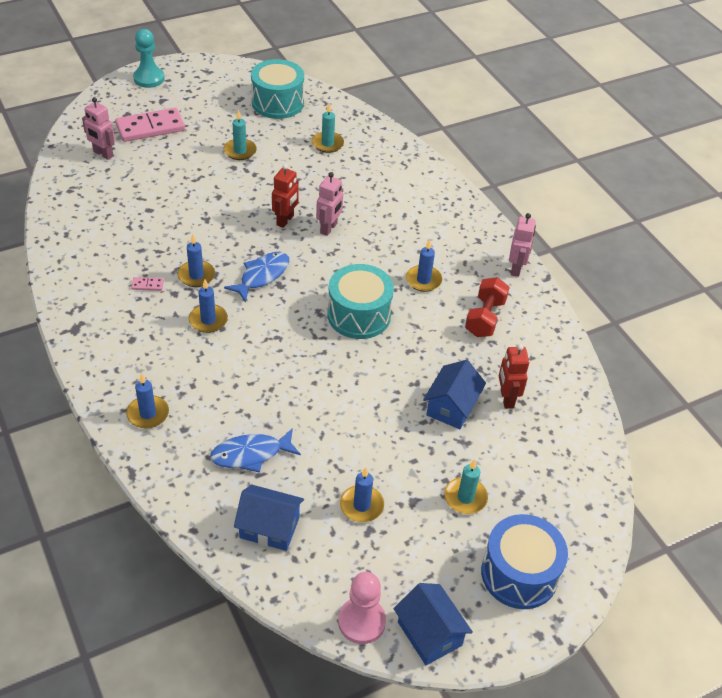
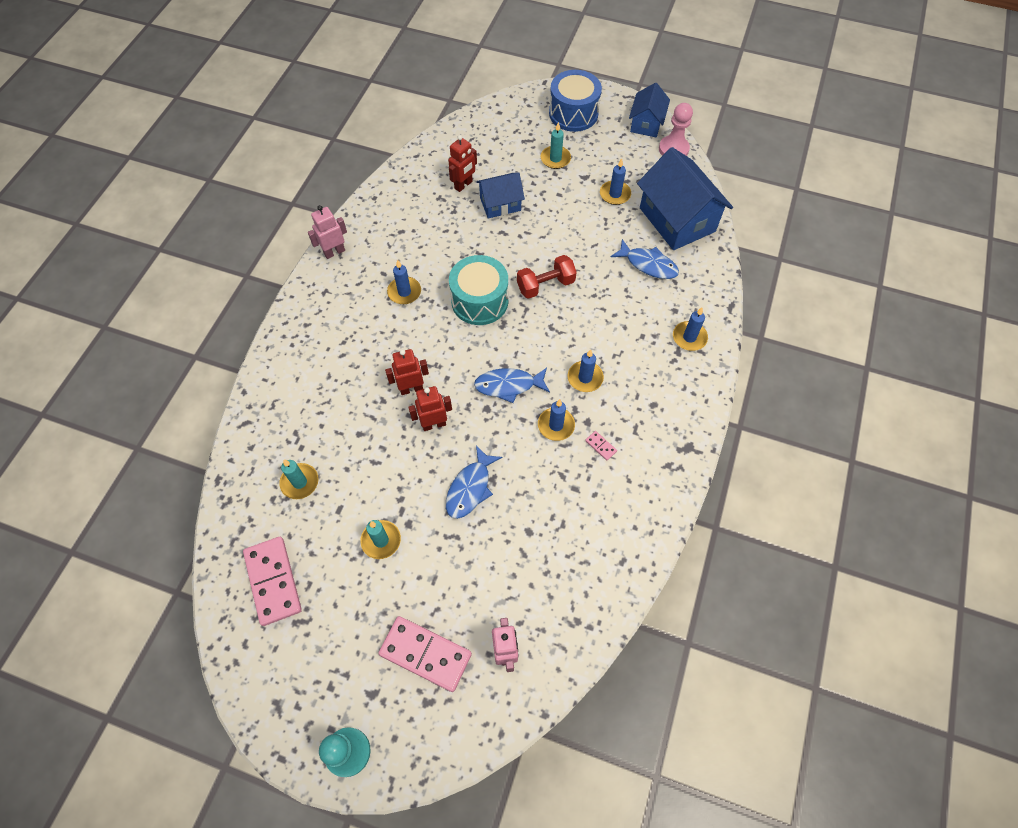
camera: 130 degrees left, 15 degrees up
(215, 205) = (470, 488): none -> blue fish
(269, 527) = (677, 219): blue house -> blue house, size x1.76
(277, 103) = (273, 581): turquoise drum -> pink domino
(329, 228) = (411, 388): pink robot -> red robot
(485, 318) = (404, 237): red dumbbell -> red dumbbell (545, 285)

